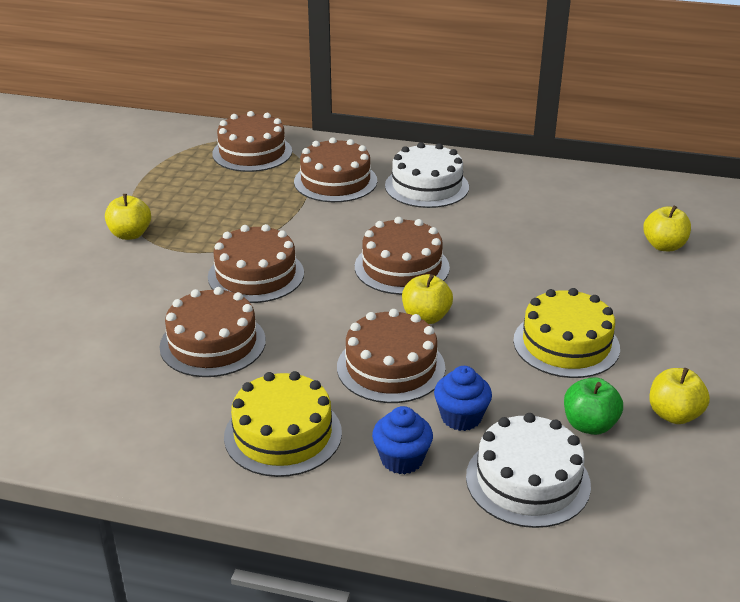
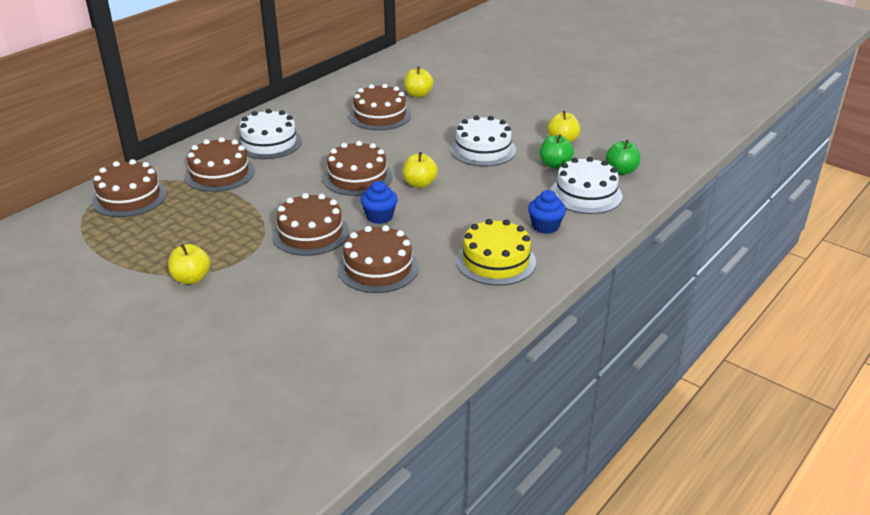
camera: 65 degrees left, 0 degrees up
(391, 367) = (459, 208): brown cake -> brown cake (380, 116)
(461, 417) = (522, 199): blue cupcake -> blue cupcake (379, 217)
(566, 344) = (483, 150): yellow cake -> white cake
(640, 505) = (621, 171): none -> green apple

